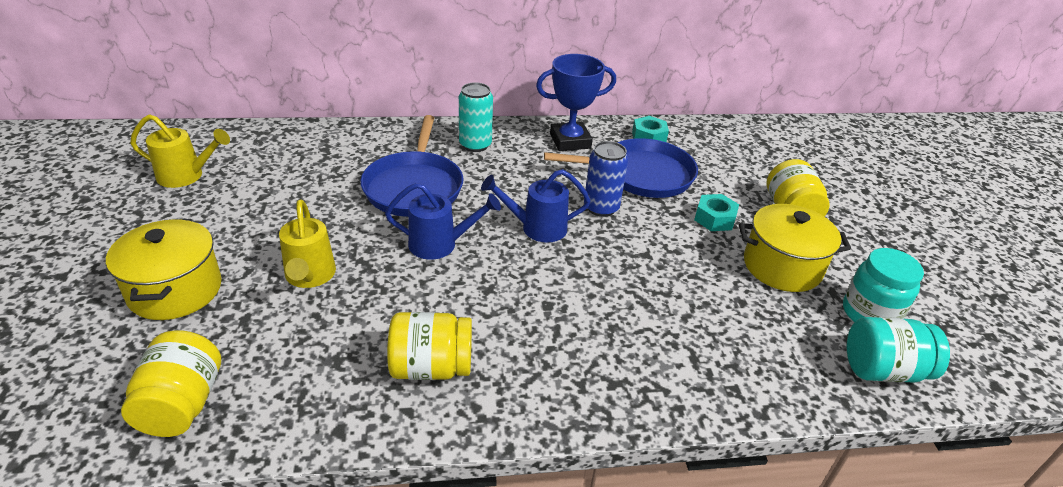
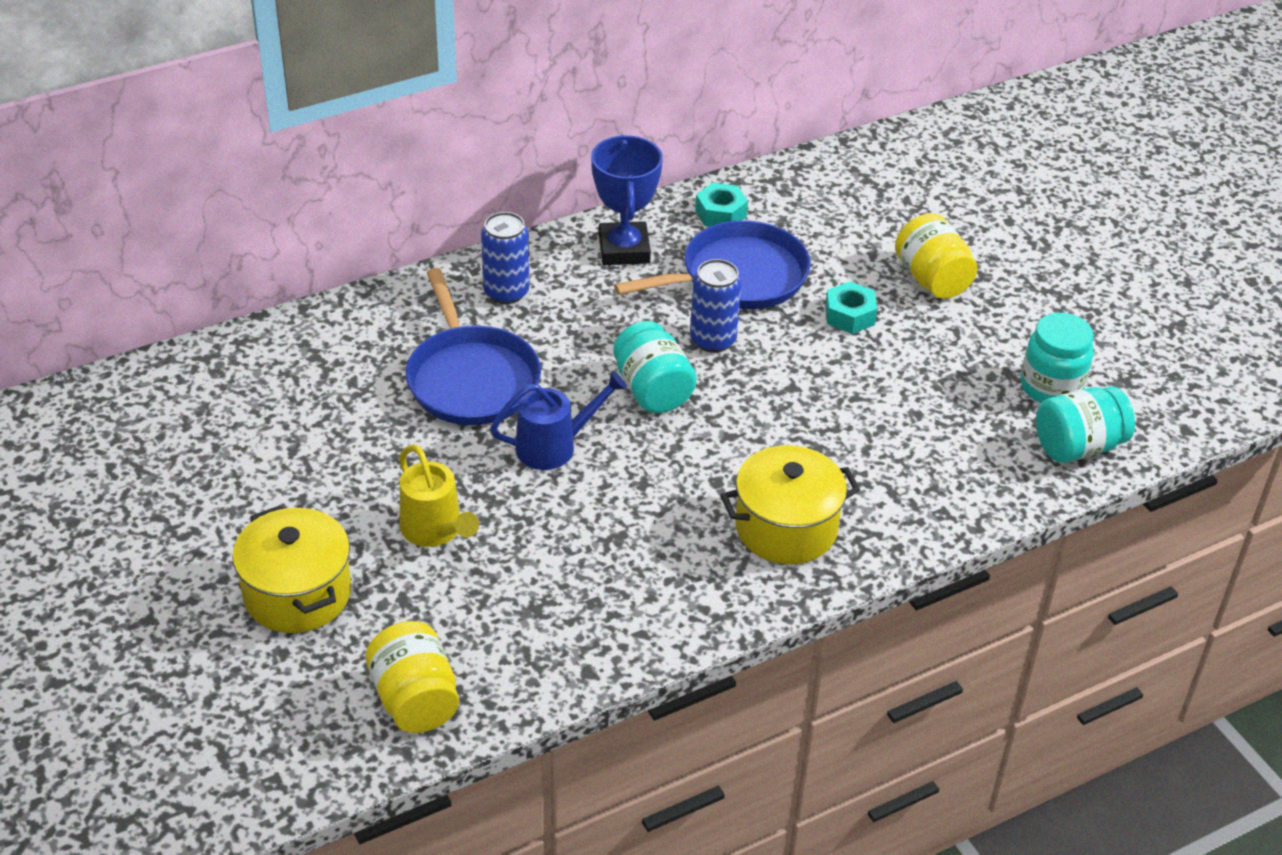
camera: 20 degrees left, 5 degrees up
(186, 176) = (170, 451): yellow watering can -> none
(431, 367) = (636, 585): yellow jar -> none
(475, 145) = (506, 292): turquoise can -> blue can
(537, 228) = (652, 390): blue watering can -> turquoise jar
(570, 141) = (624, 249): blue trophy -> blue trophy turned 60 degrees counterclockwise
(782, 266) = (945, 357): yellow pot -> yellow pot (786, 528)

